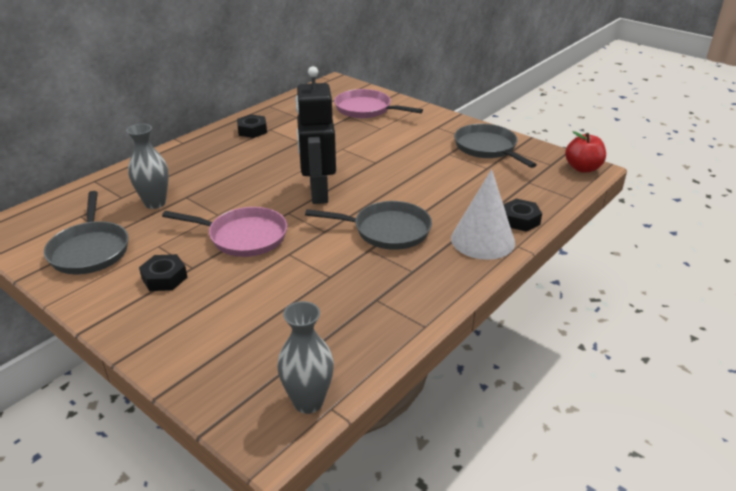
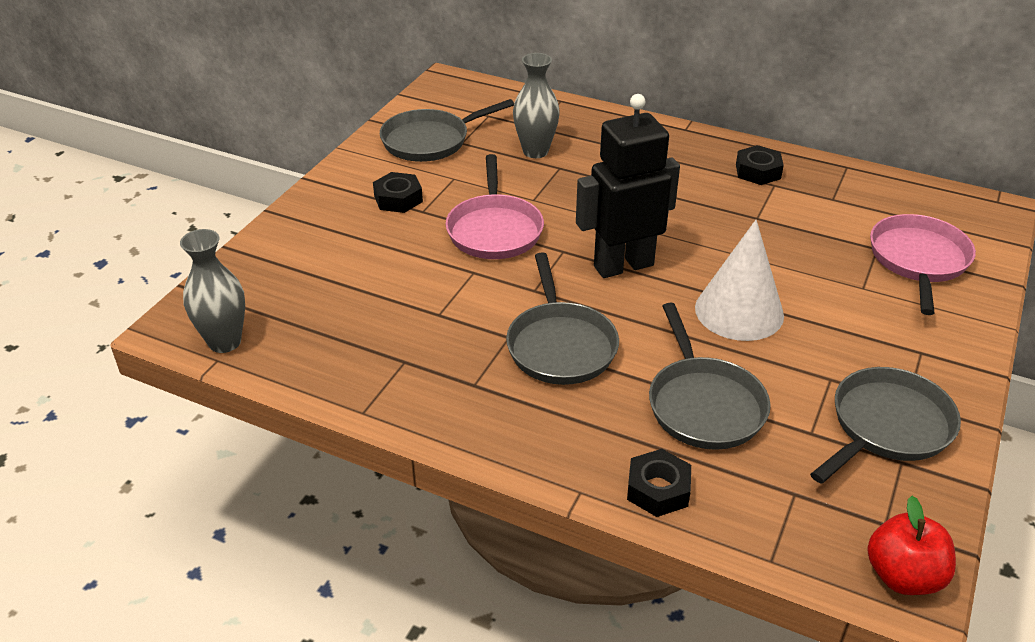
camera: 75 degrees right, 5 degrees up
(457, 193) = (703, 404): none -> grey pan
(482, 240) = (578, 448): white cone -> white cone (739, 311)

